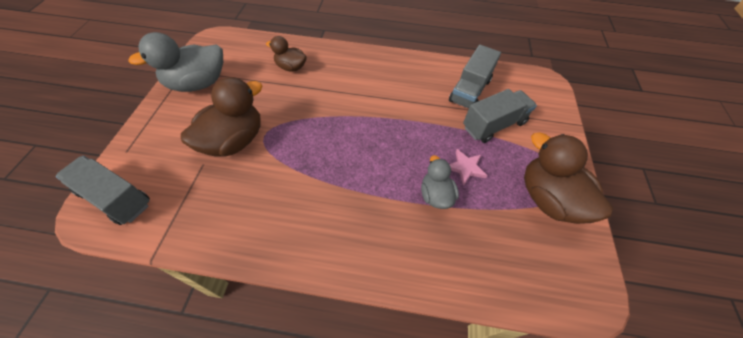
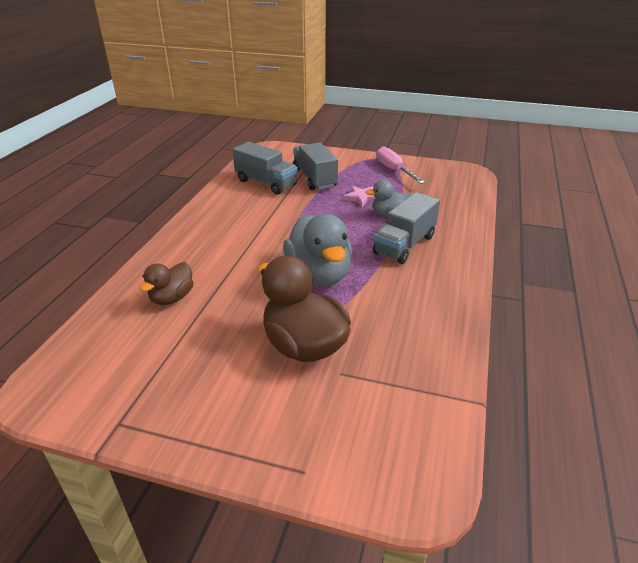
camera: 80 degrees left, 20 degrees down
(116, 198) = (395, 462): grey truck -> grey truck (404, 245)
(198, 84) = (166, 399): grey duck -> grey duck (319, 275)
(548, 199) = (394, 170): brown duck -> pink screwdriver

